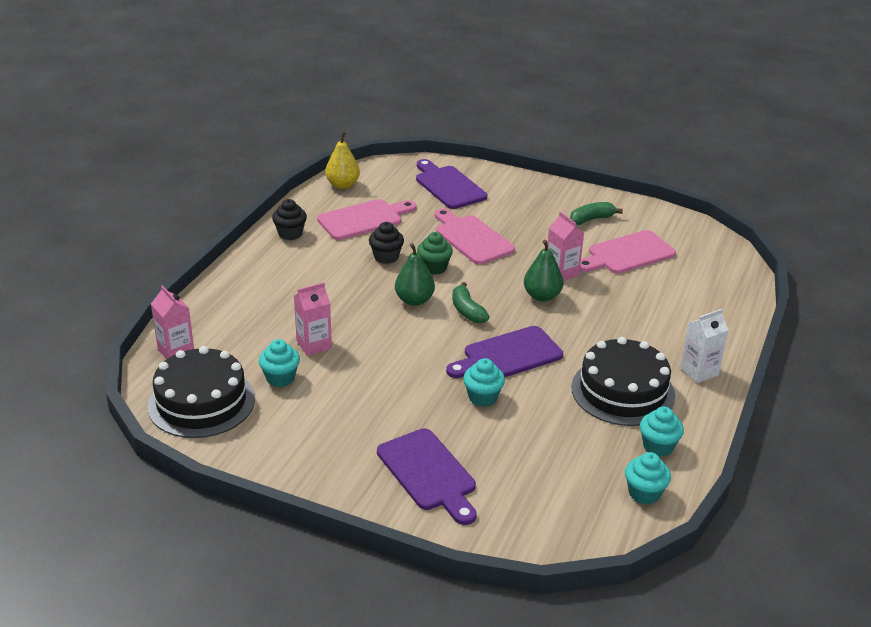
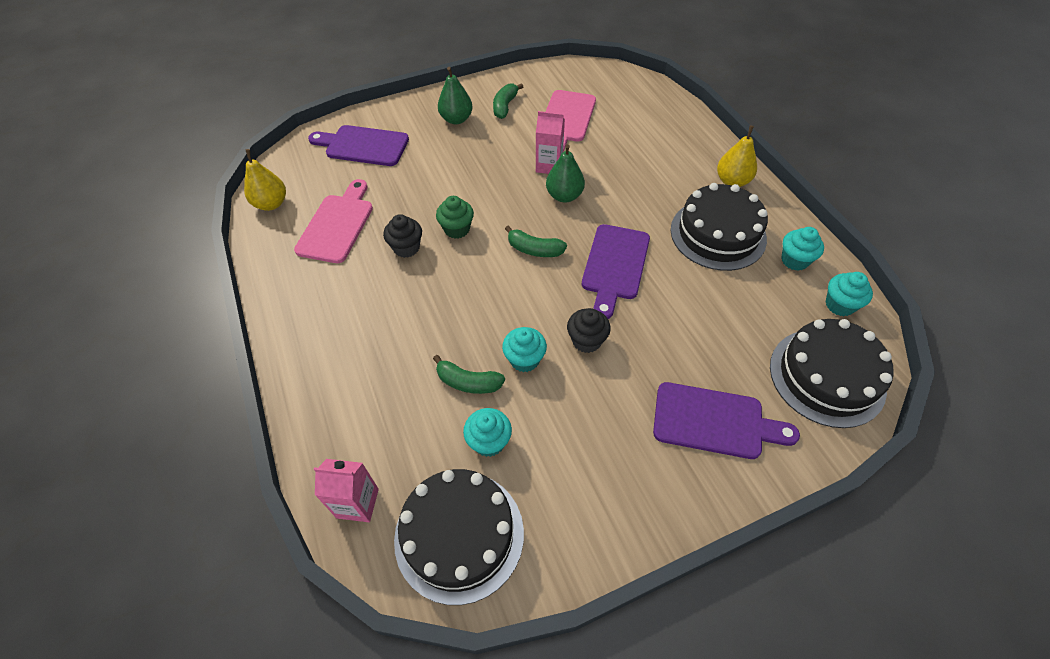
camera: 45 degrees left, 20 degrees up
(290, 234) = (291, 287): black cupcake -> black cupcake (586, 340)
(314, 344) = (468, 382): pink carton -> green banana
(414, 300) = (484, 271): green pear -> green pear (456, 119)
(471, 238) = (447, 181): pink cutting board -> none
(483, 397) = (651, 318): turquoise cupcake -> turquoise cupcake (524, 359)
(553, 516) = (827, 377): none -> black cake
(699, 371) = (732, 181): white carton -> yellow pear

